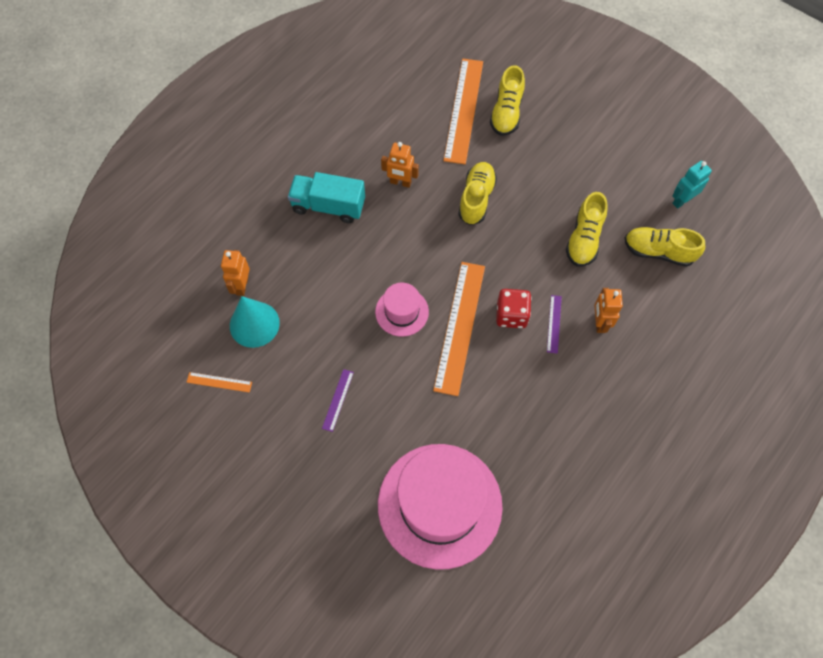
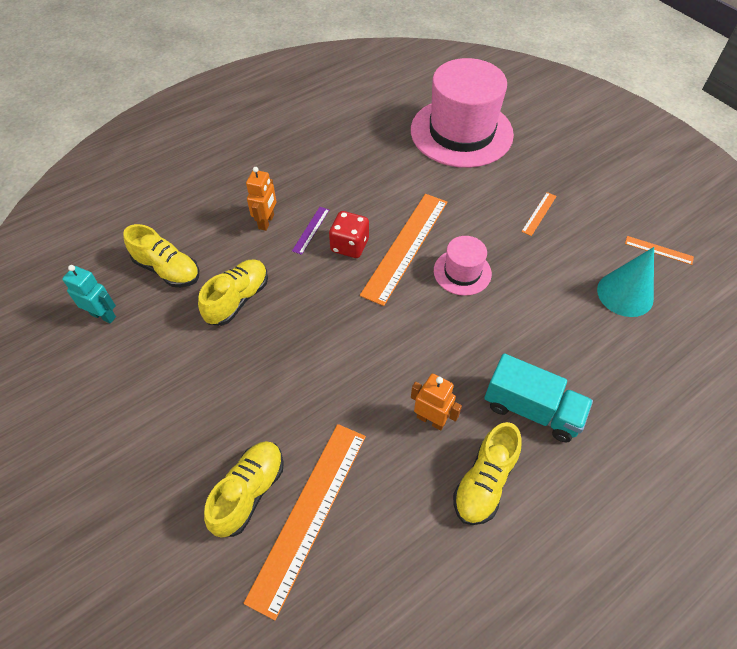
camera: 165 degrees left, 10 degrees down
(242, 286) = (642, 336): orange robot -> none
(337, 400) = (539, 213): purple ruler -> orange ruler
(476, 199) = (340, 374): yellow shoe -> yellow shoe (484, 482)
(682, 200) = (103, 315): turquoise robot -> turquoise robot turned 135 degrees counterclockwise

